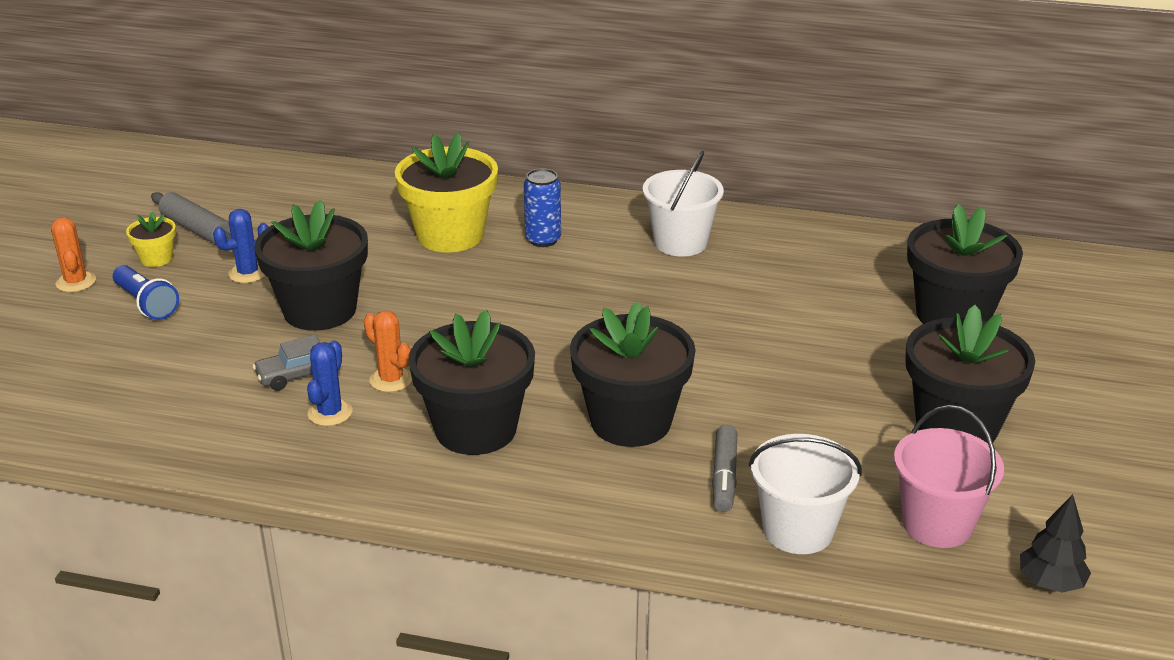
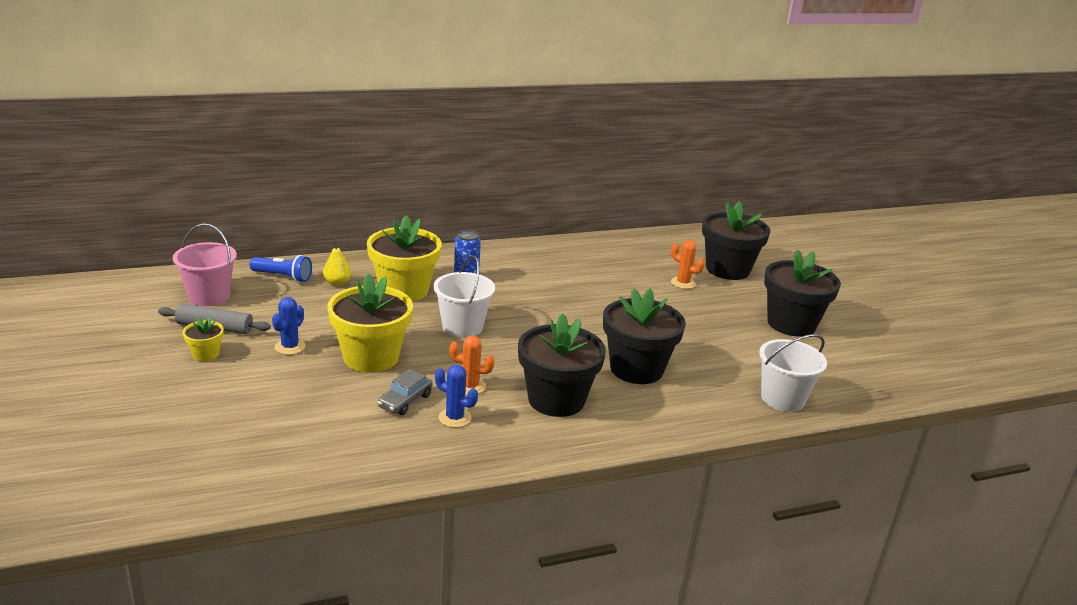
camera: 35 degrees left, 5 degrees down
(76, 282) = (157, 386): orange cactus -> orange cactus (683, 283)
(146, 304) = (235, 386): blue flashlight -> blue flashlight (283, 277)
(320, 310) = (371, 357): black flower pot -> yellow flower pot
(330, 413) = (455, 418): blue cactus -> blue cactus turned 45 degrees counterclockwise
(383, 207) = (337, 283): none -> yellow pear
(680, 242) = (548, 263): white bucket -> white bucket (462, 327)
(724, 476) = (717, 383): grey marker -> none
(937, 524) = (838, 374): pink bucket -> pink bucket (209, 296)
(1050, 583) = (913, 386): black tree -> none

